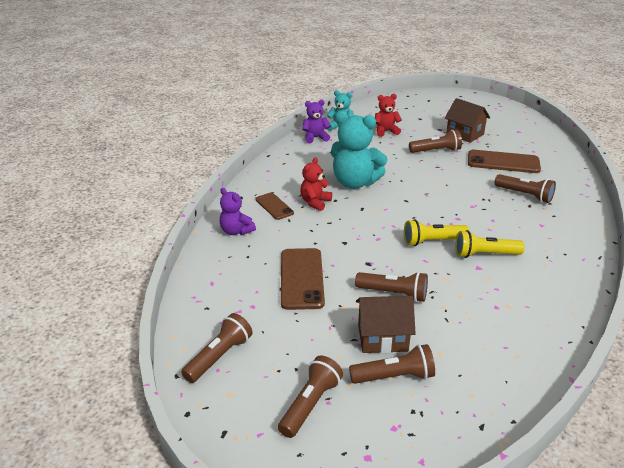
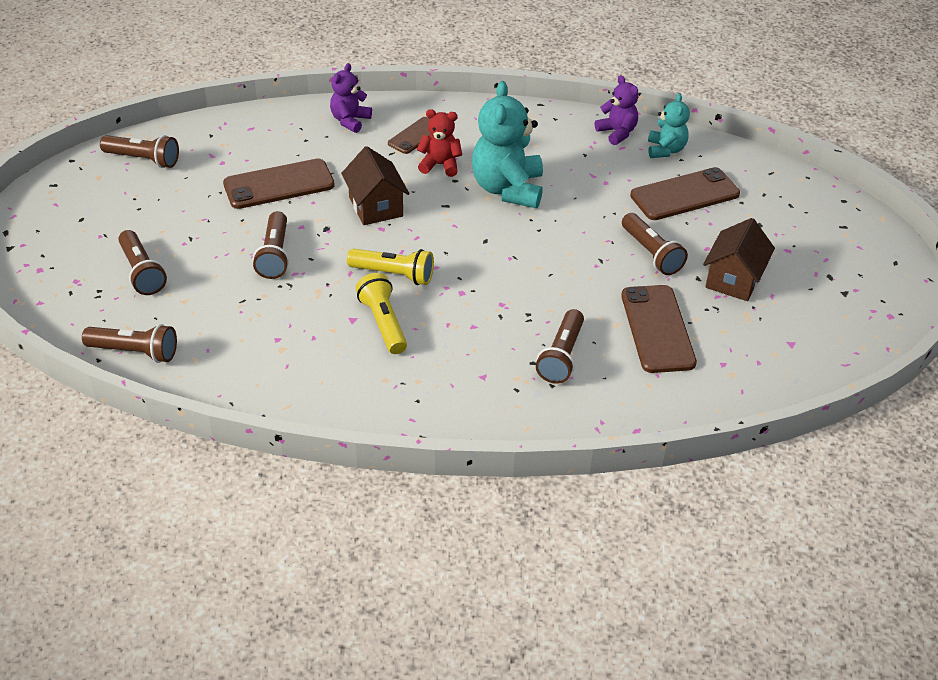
camera: 70 degrees right, 10 degrees up
(310, 404) = (95, 225): brown flashlight -> brown flashlight (135, 352)
(382, 338) = (197, 257): brown house -> brown house (376, 207)
(385, 131) = (684, 195): red teddy bear -> brown phone
(432, 241) = (394, 274): yellow flashlight -> yellow flashlight turned 135 degrees clockwise

